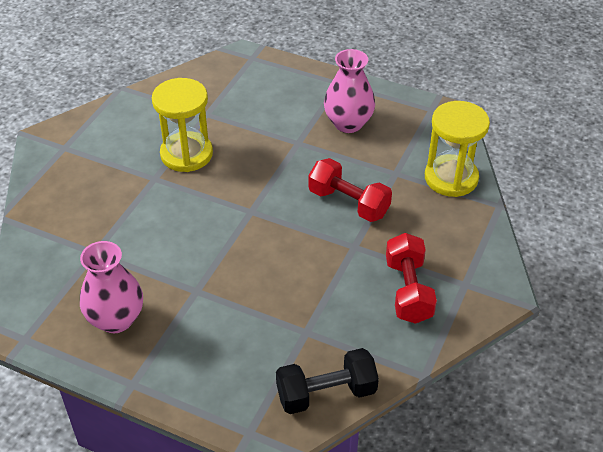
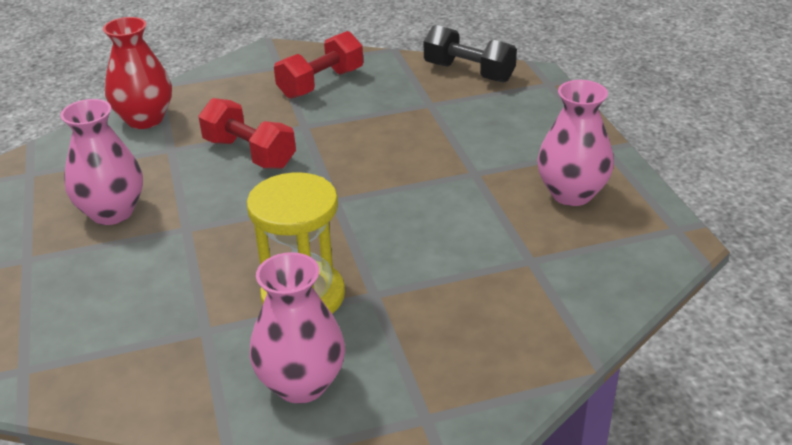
camera: 130 degrees left, 10 degrees down
(133, 124) = (301, 384): none -> pink vase
(348, 203) = (249, 153): red dumbbell -> red dumbbell turned 45 degrees counterclockwise
(451, 178) = (145, 119): yellow hourglass -> red vase

